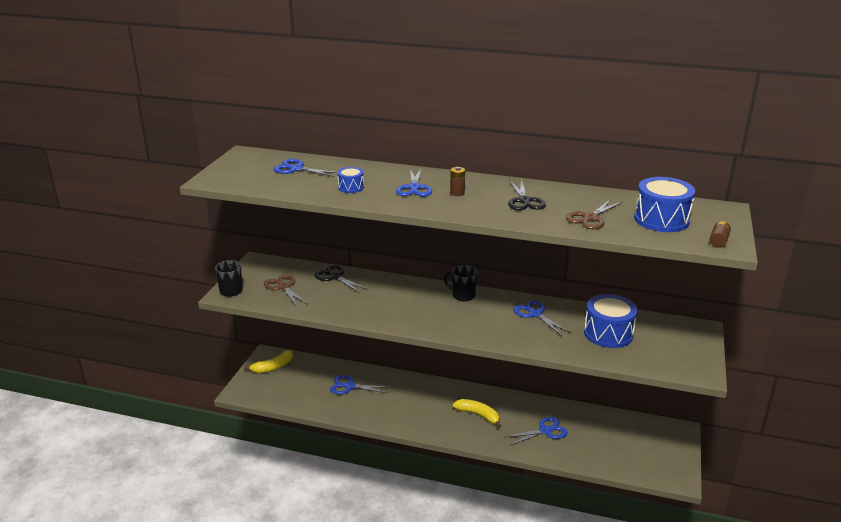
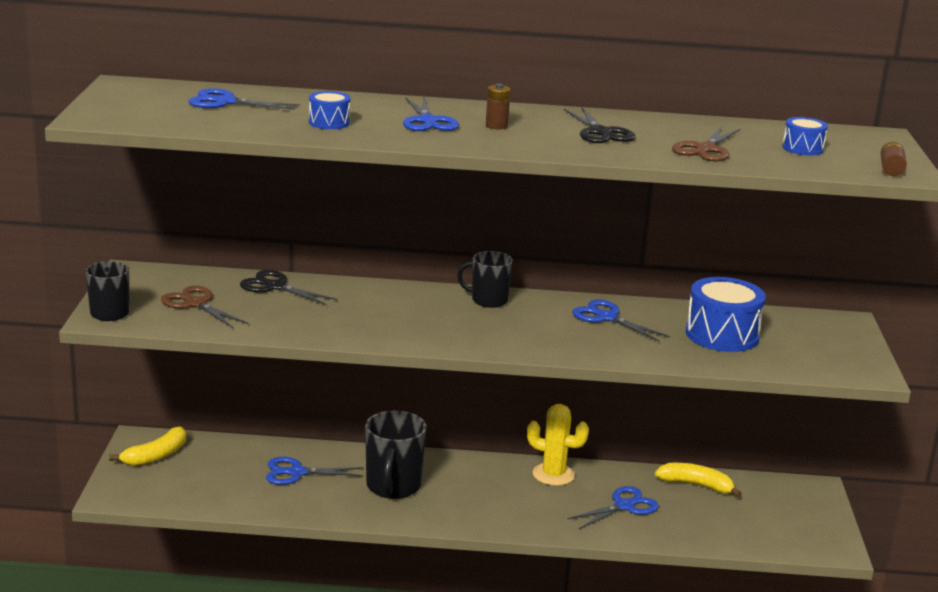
camera: 15 degrees left, 5 degrees down
(404, 402) = (393, 487): none -> black mug
(478, 415) = (516, 494): yellow banana -> yellow banana (696, 485)
(506, 403) = (553, 475): none -> yellow cactus
(661, 219) = (802, 148): blue drum -> blue drum, size x0.52

